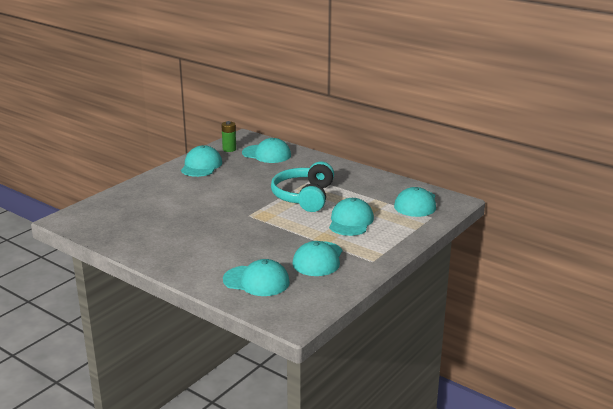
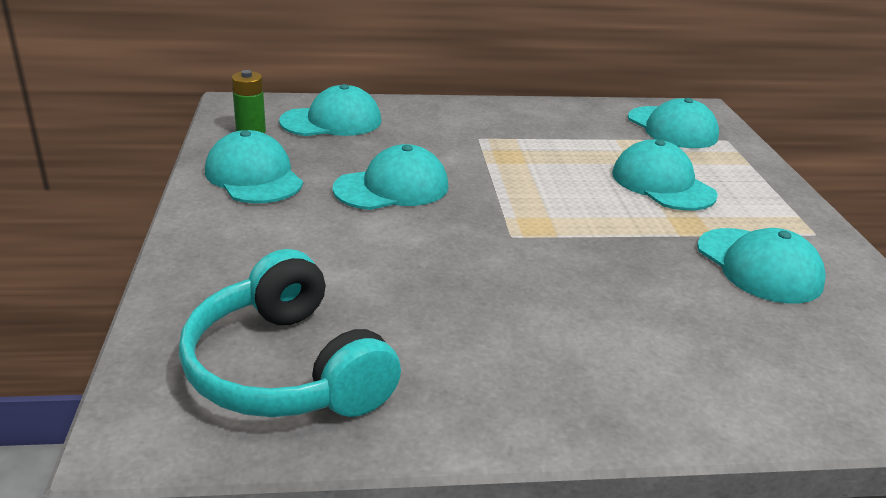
camera: 45 degrees left, 5 degrees up
(256, 281) = (778, 357): turquoise cap -> turquoise cap (392, 187)
(304, 197) = (525, 170): turquoise headphones -> turquoise headphones (286, 369)

